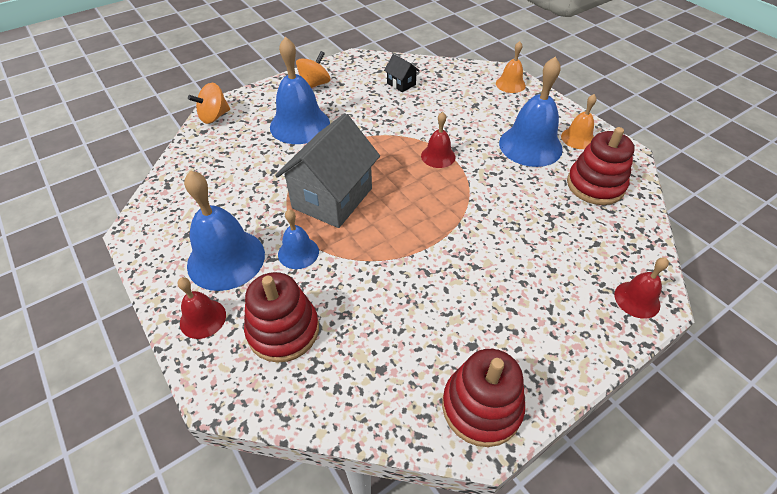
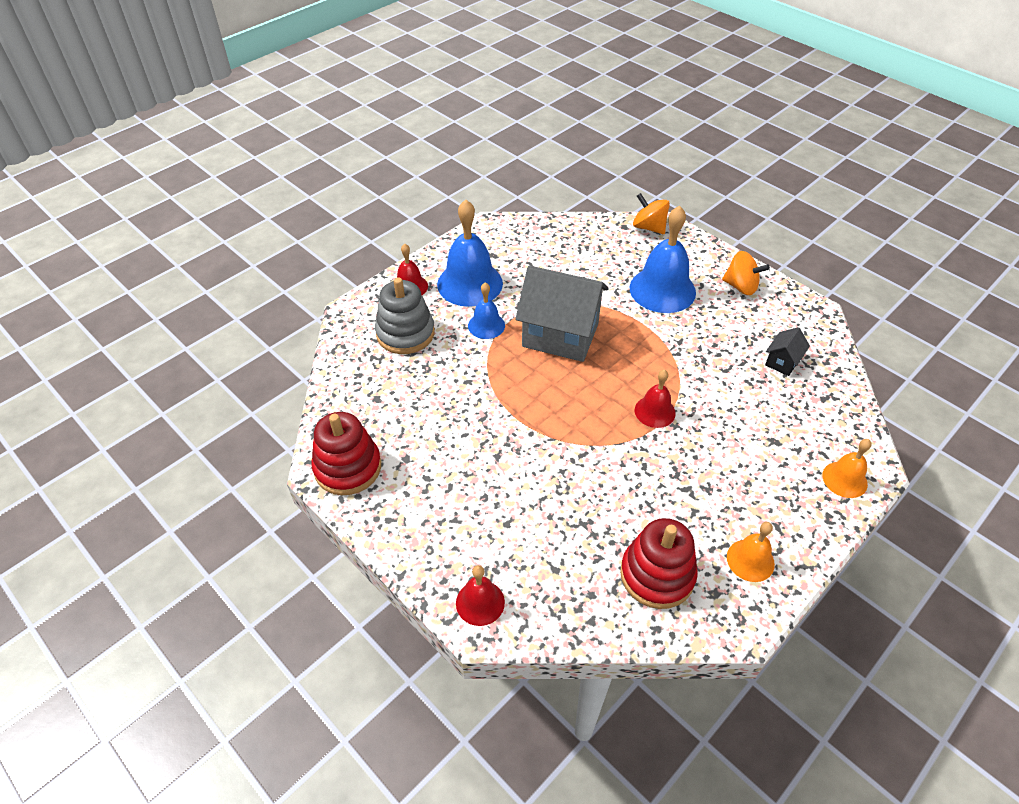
camera: 80 degrees right, 0 degrees up
(283, 330) = (405, 333): red stacking toy -> grey stacking toy
(530, 146) = (711, 503): blue bell -> none

